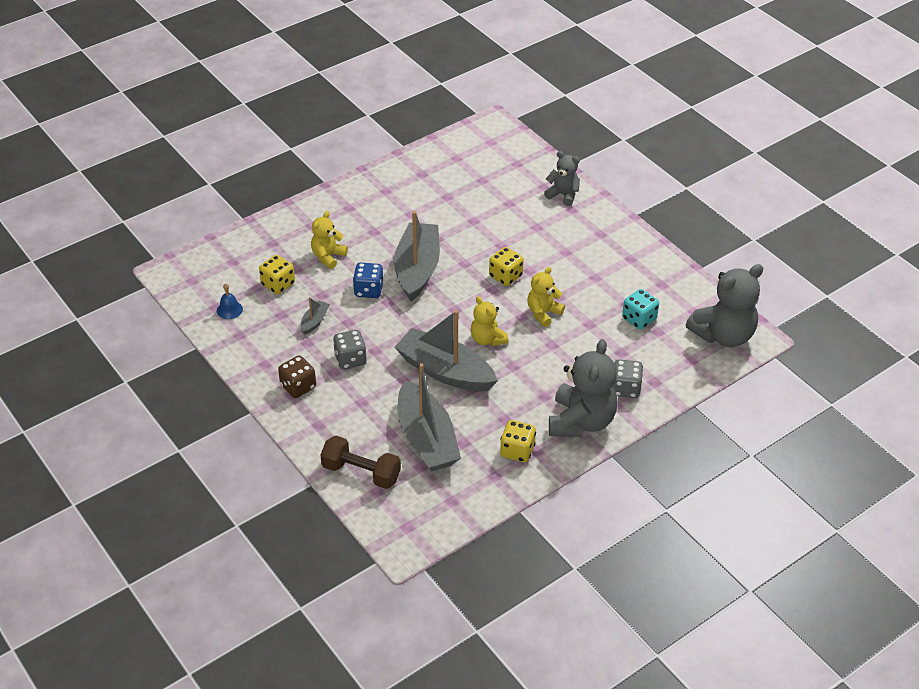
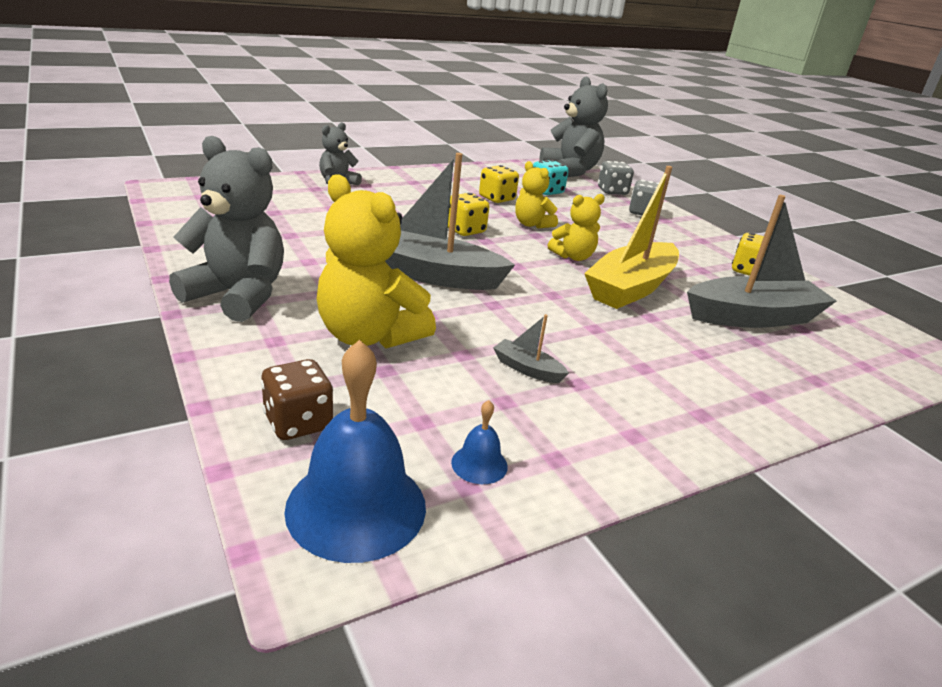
camera: 85 degrees left, 15 degrees down
(196, 277) = (356, 507): none -> blue bell
(278, 284) = (422, 394): yellow dice -> yellow dice (497, 198)
(298, 386) = (683, 405): brown dice -> brown dice (298, 423)
(328, 256) = (369, 336): yellow teddy bear -> yellow teddy bear, size x1.78
(350, 359) = (615, 349): grey dice -> grey dice (612, 191)
(361, 472) = (838, 372): brown dumbbell -> none
(368, 290) = (464, 314): blue dice -> none
(445, 371) = (631, 288): grey boat -> yellow boat
(581, 421) = (693, 237): grey teddy bear -> grey teddy bear (237, 295)

